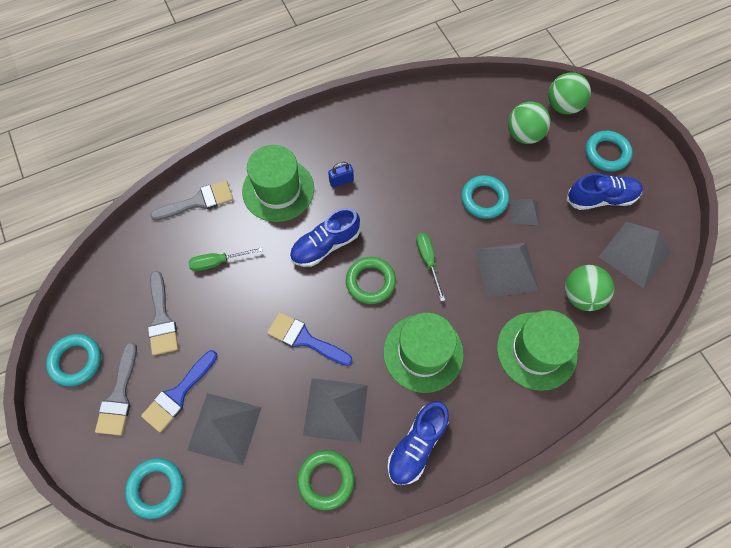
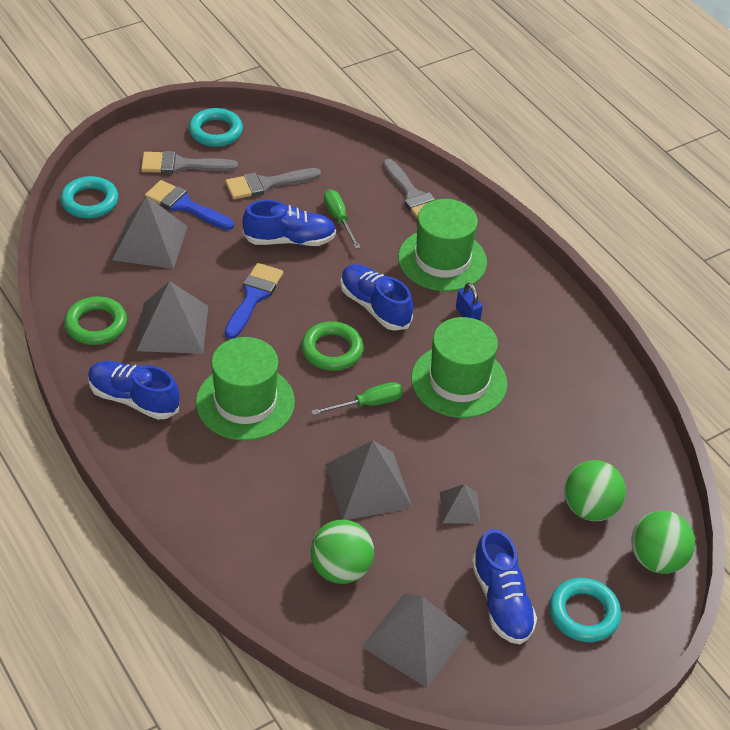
camera: 80 degrees right, 20 degrees down
(238, 304) = (289, 240): none -> blue shoe
(484, 199) = (471, 461): turquoise ring -> none
(536, 350) = (257, 516): green hat -> green hat (459, 381)

